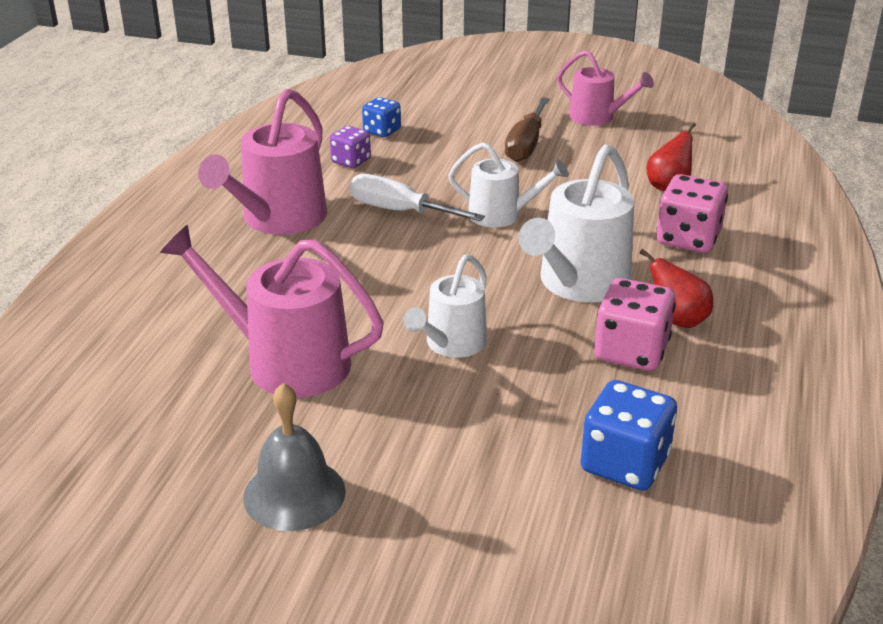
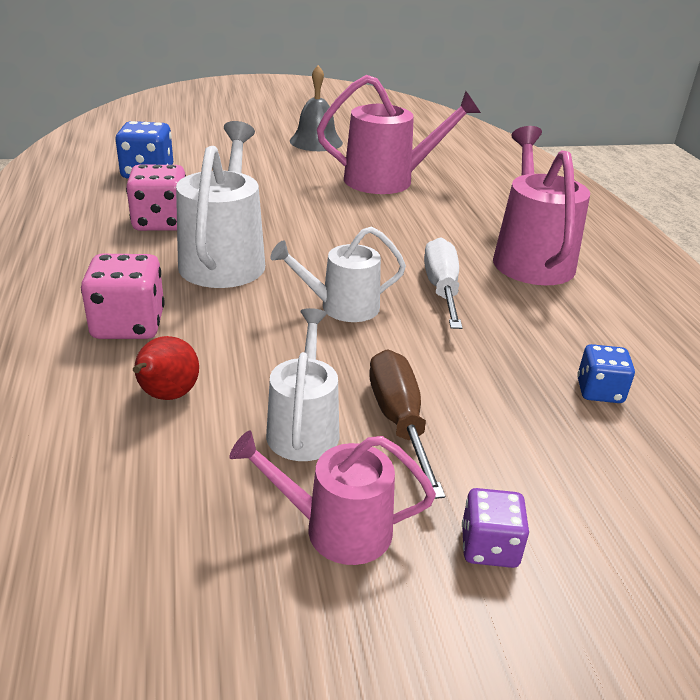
camera: 150 degrees right, 0 degrees up
(351, 161) = (565, 334): purple dice -> purple dice (489, 547)
(400, 211) = (442, 289): white screwdriver -> white screwdriver turned 90 degrees counterclockwise
(451, 344) = (294, 205): white watering can -> white watering can (304, 428)
(677, 320) = (127, 248): red pear -> none

